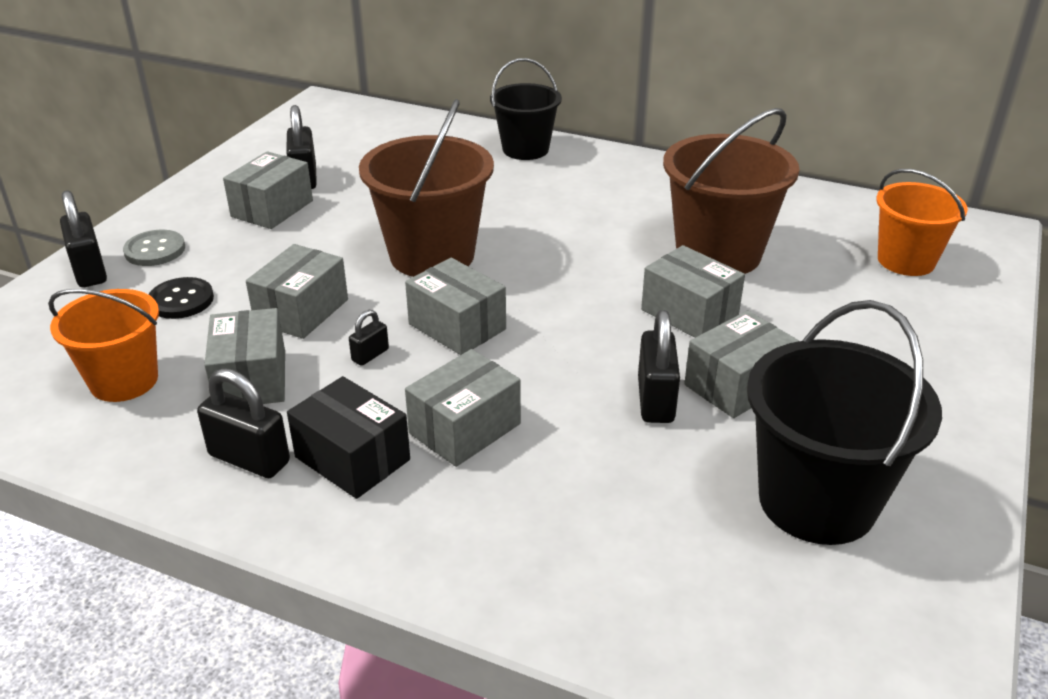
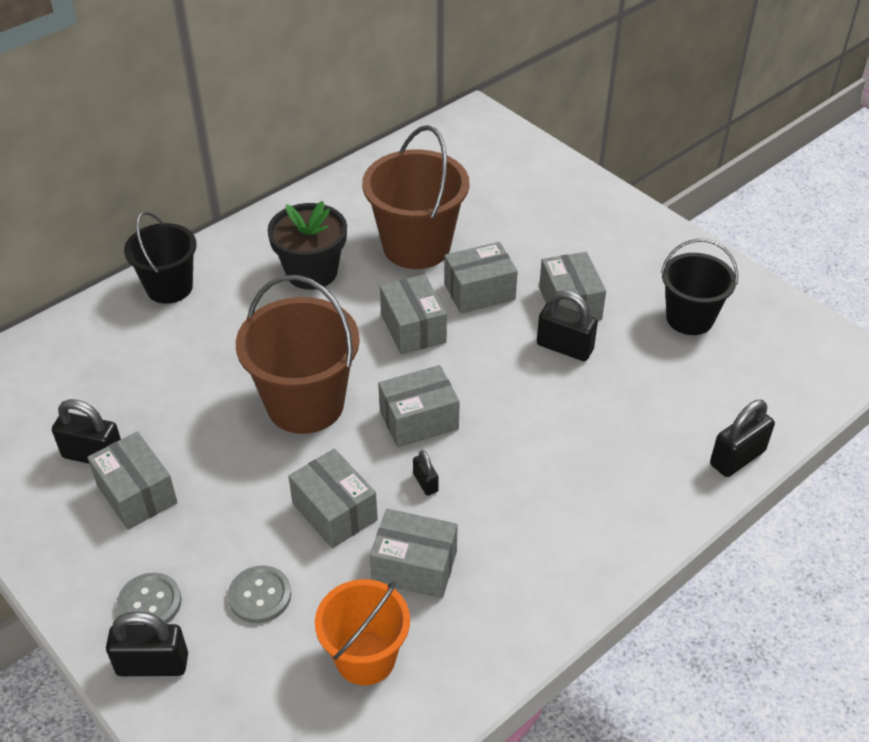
camera: 65 degrees left, 10 degrees up
(181, 300) = (260, 595): black button -> grey button
(249, 458) = (515, 587): black padlock -> black padlock (737, 458)
(352, 458) = (545, 525): black box -> none
(465, 428) = (544, 454): grey box -> grey box (413, 328)
(615, 207) = (312, 272): none -> black flower pot
(817, 501) = (689, 318): black bucket -> black bucket, size x0.65
(906, 261) = (485, 167): orange bucket -> none

